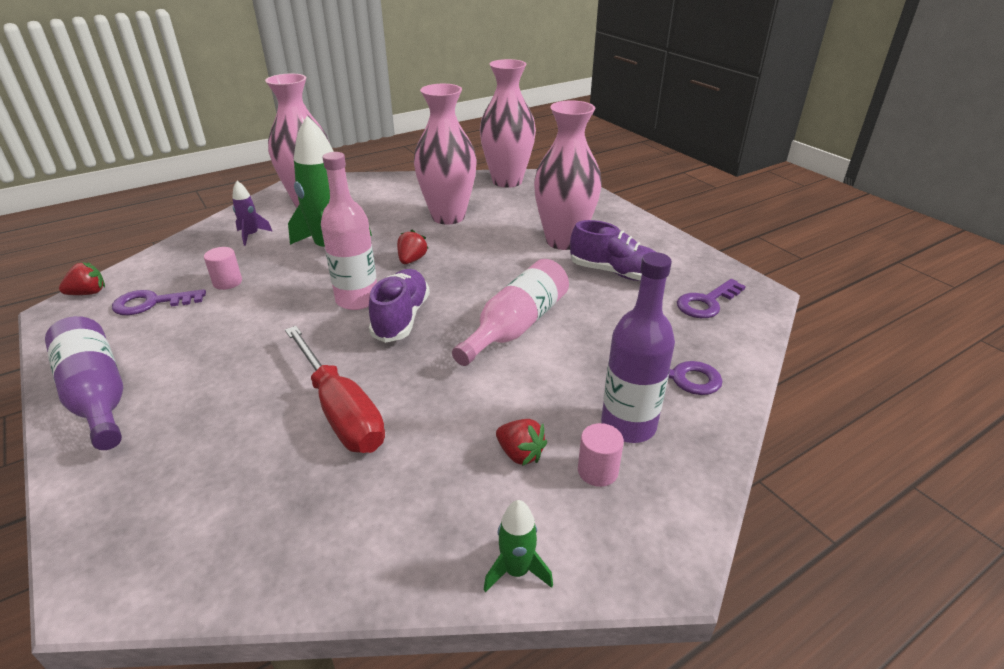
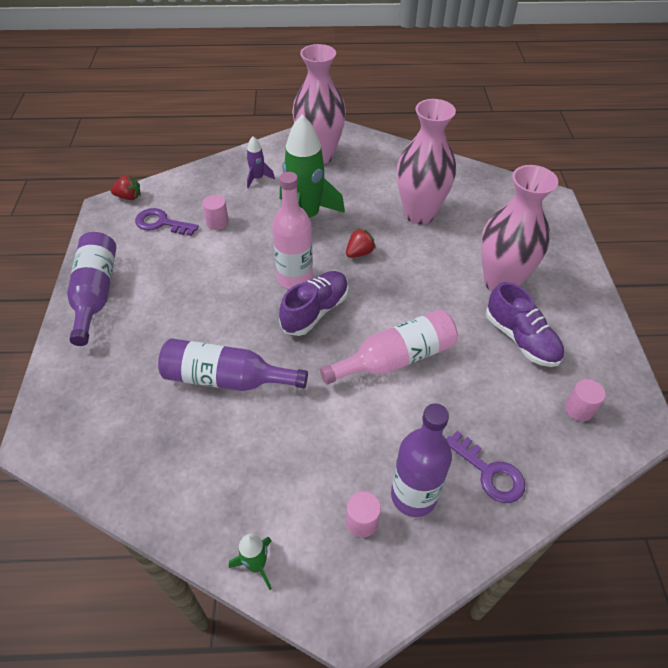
camera: 30 degrees right, 15 degrees up
(341, 411) = (226, 378): red screwdriver -> purple bottle
(507, 181) = (500, 187): pink vase -> none
(520, 454) = (319, 477): red strawberry -> none
(706, 303) = (578, 409): purple key -> pink cylinder

